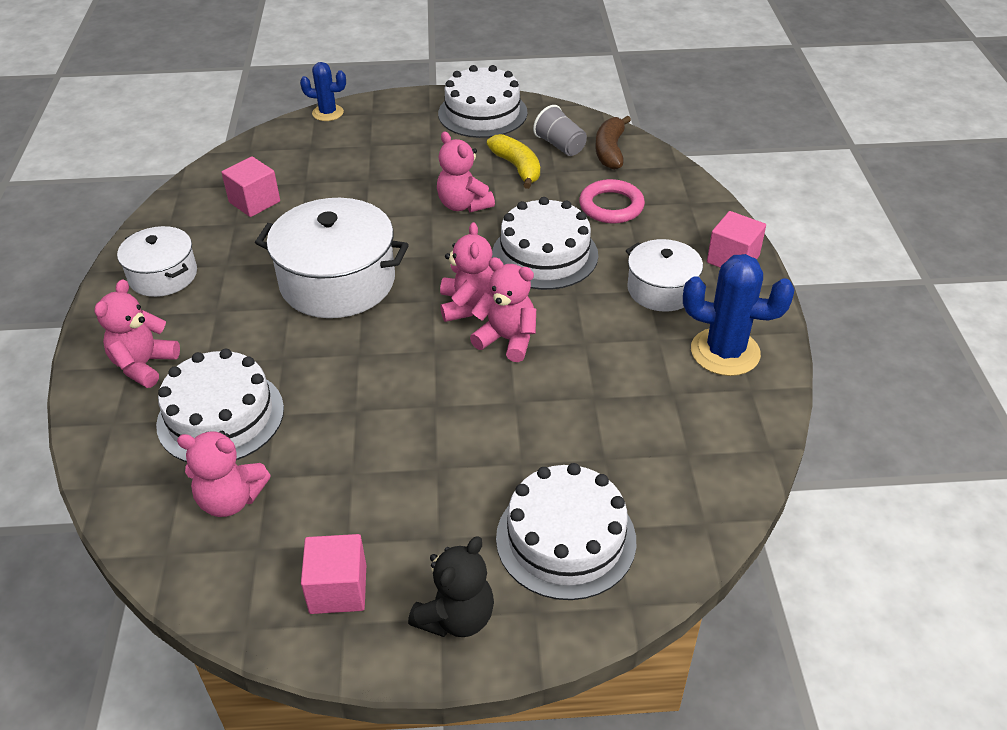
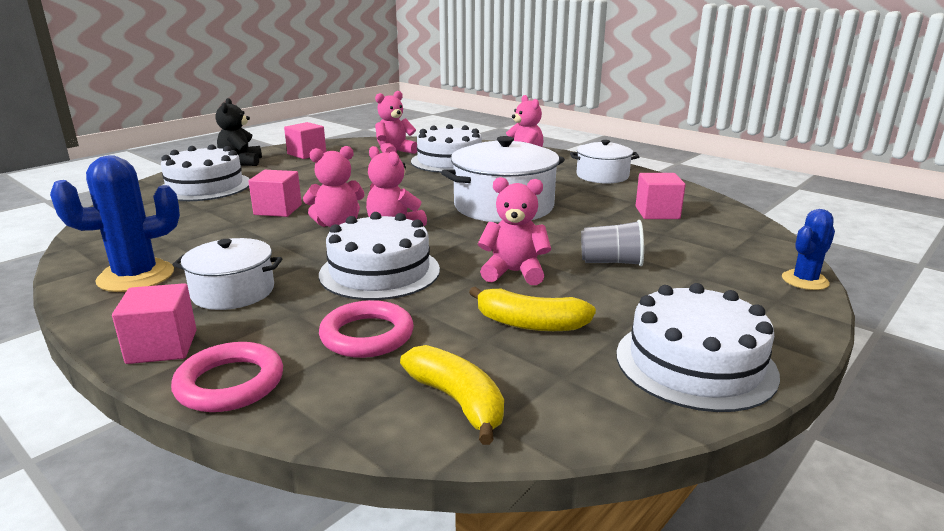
camera: 135 degrees right, 20 degrees down
(533, 407) = (278, 210): none -> pink cube
(560, 145) = (530, 373): grey cup -> grey cup (611, 262)
(610, 151) = (458, 401): brown banana -> yellow banana
(707, 213) = (230, 383): none -> pink ring

